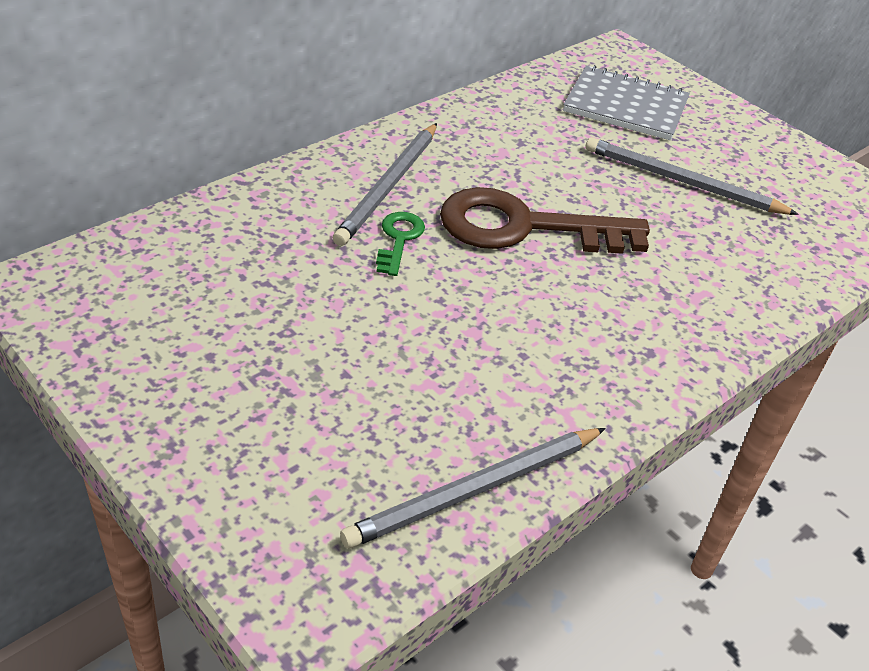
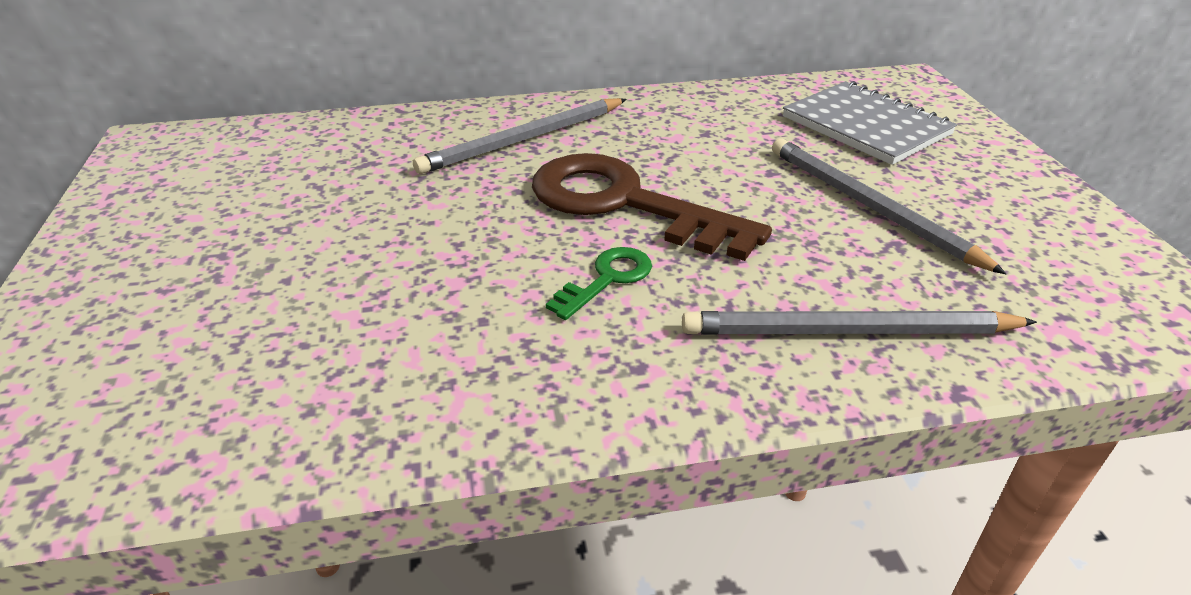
camera: 35 degrees right, 5 degrees down
(399, 239) = (480, 182): green key -> green key (607, 279)
(475, 490) = (260, 438): grey pencil -> grey pencil (848, 331)

